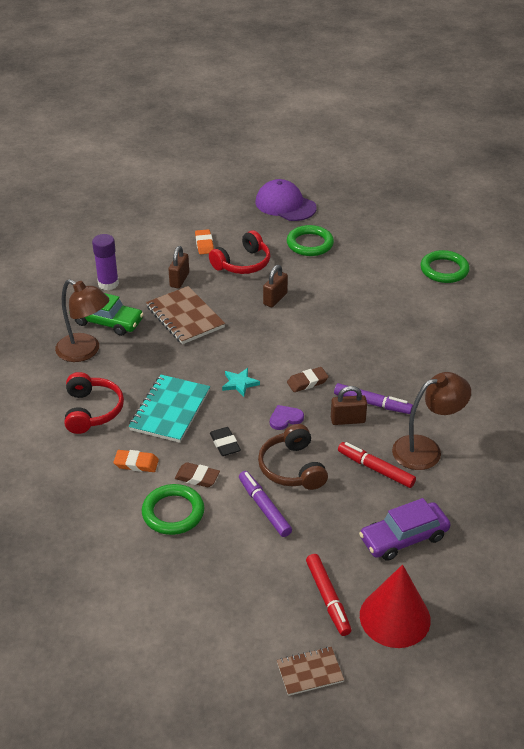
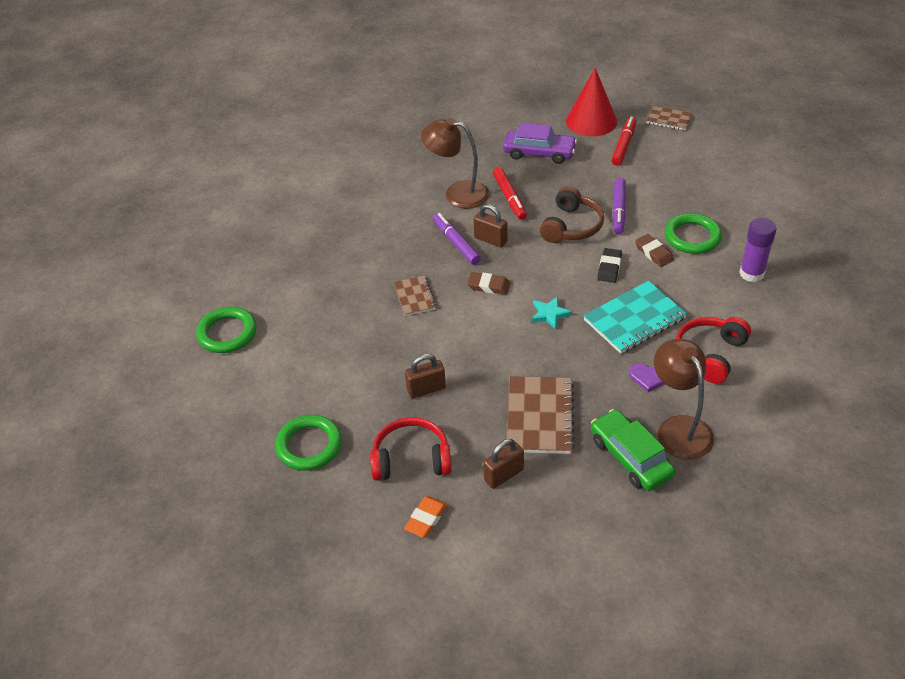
camera: 140 degrees left, 5 degrees up
(108, 284) = (592, 518): purple glue stick -> purple glue stick (751, 273)
(136, 463) = (698, 286): orange eraser -> none
(285, 205) = (263, 531): purple cap -> none
(285, 418) = (539, 264): purple heart -> purple heart (649, 377)
(352, 348) = (415, 297): none -> brown notebook

